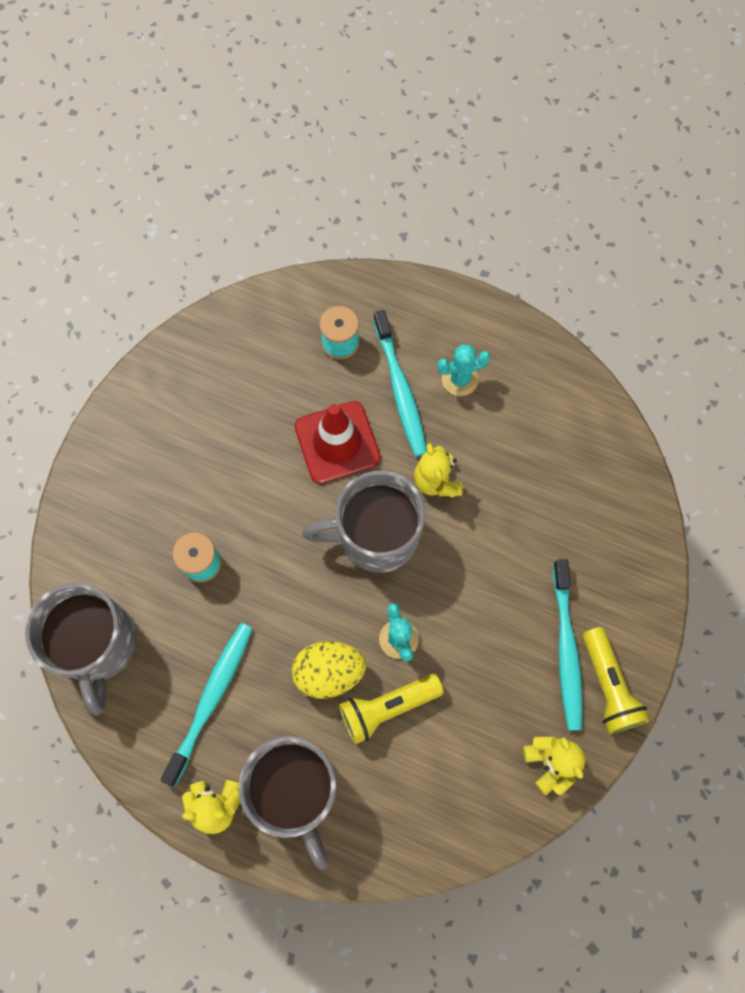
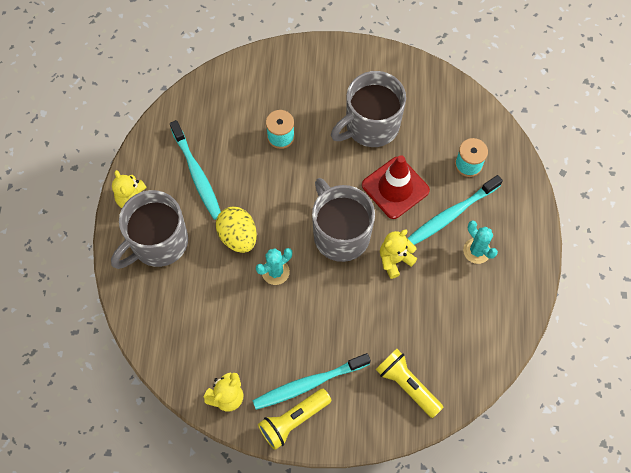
camera: 70 degrees right, 5 degrees down
(97, 645) = (208, 99): grey mug -> grey mug (370, 126)
(211, 699) = (197, 174): turquoise toothbrush -> turquoise toothbrush turned 60 degrees clockwise
(387, 707) = (228, 280): yellow flashlight -> yellow flashlight (407, 385)

